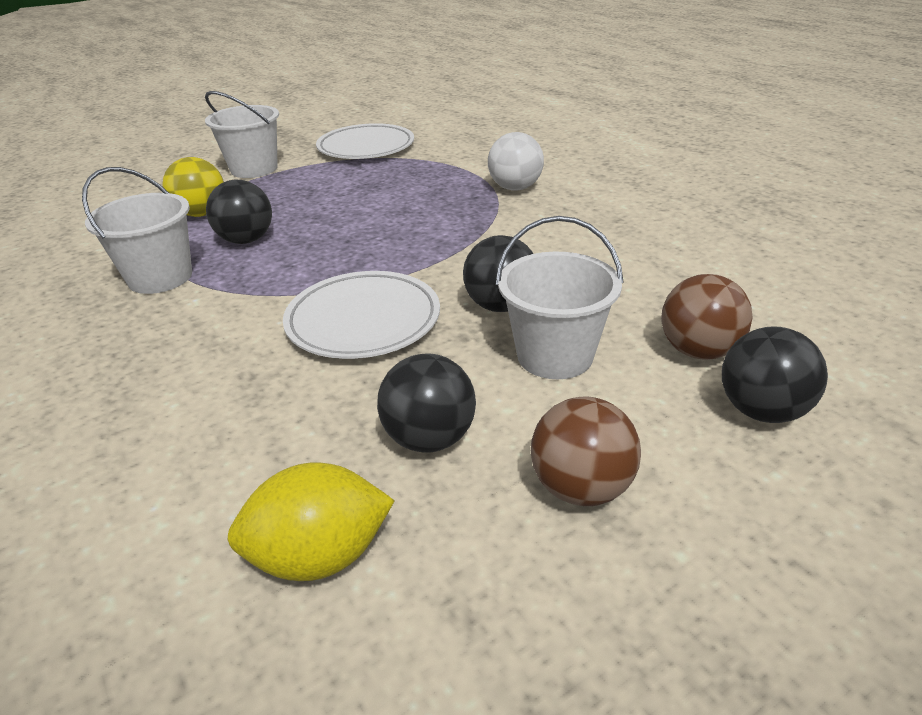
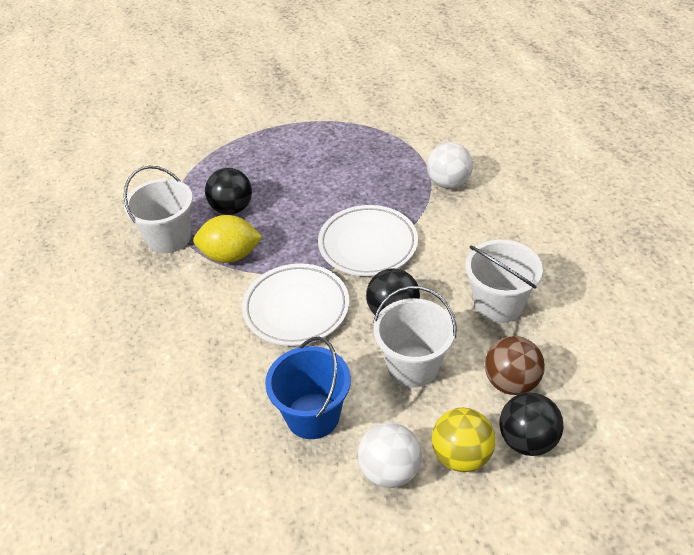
camera: 15 degrees right, 10 degrees up
(201, 214) = (204, 171): yellow ball -> yellow ball (461, 455)
(254, 169) = (250, 121): white bucket -> white bucket (498, 304)
(320, 556) = (233, 481): yellow lemon -> yellow lemon (230, 255)
(366, 147) = (343, 107): white plate -> white plate (368, 244)
(429, 438) = (313, 416): black ball -> blue bucket
(581, 487) = (389, 471): brown ball -> white ball

